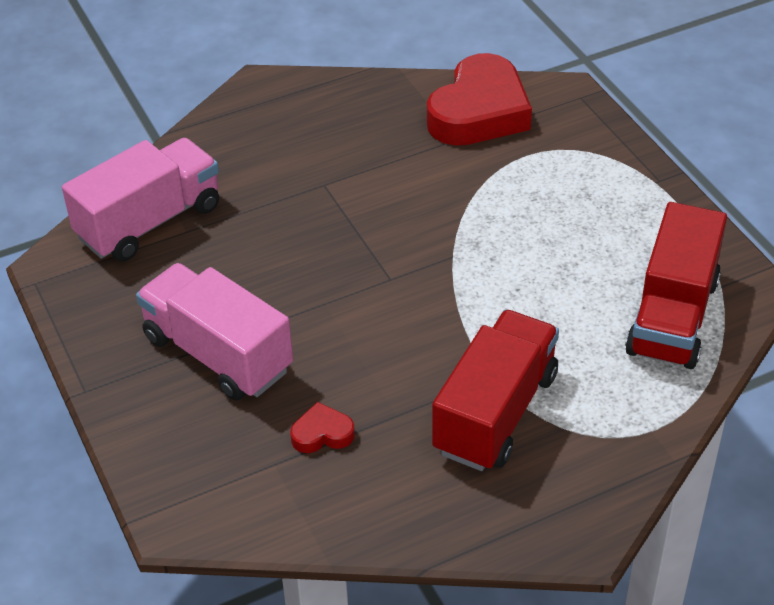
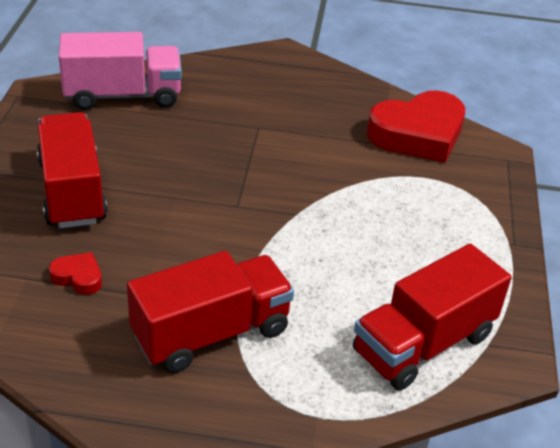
camera: 30 degrees right, 5 degrees down
(218, 354) = (72, 191): pink truck -> red truck

